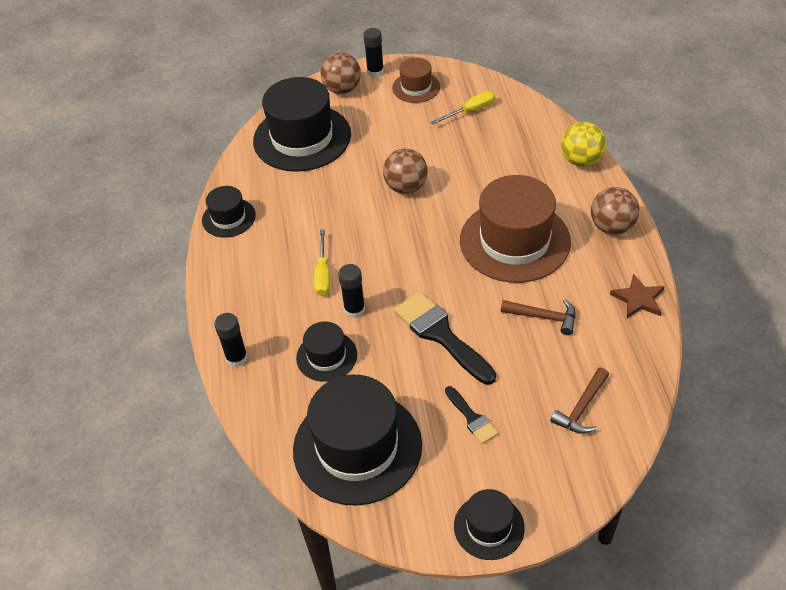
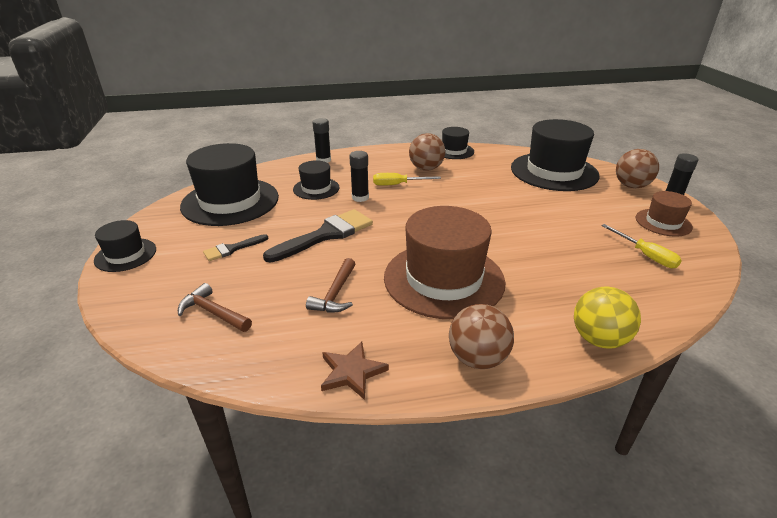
camera: 85 degrees right, 15 degrees down
(406, 187) = (508, 218): brown ball -> brown ball (426, 168)

